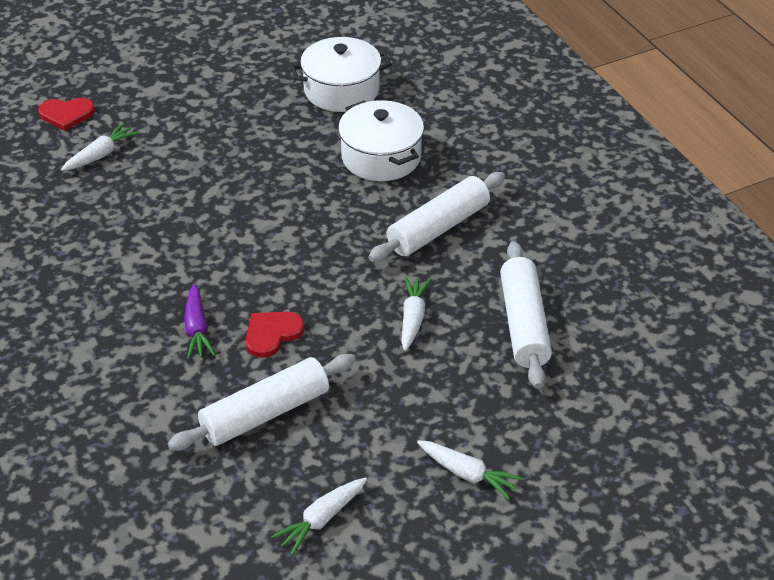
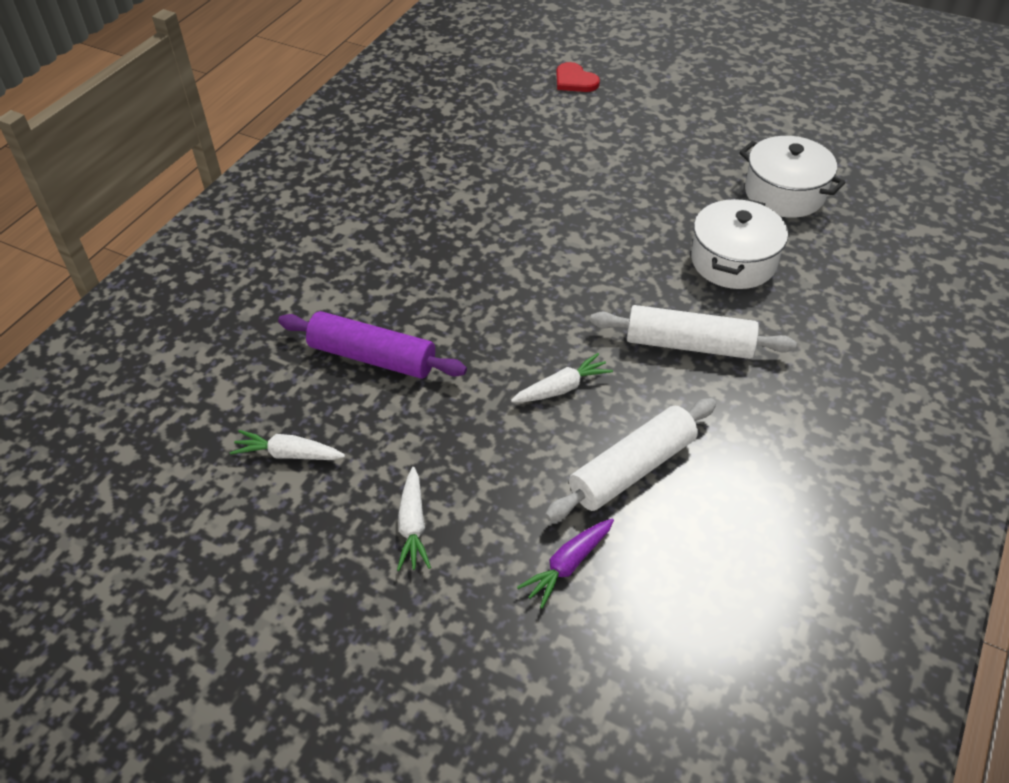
camera: 55 degrees right, 5 degrees up
(101, 155) = (553, 119): white carrot -> none
(197, 329) = (425, 269): purple carrot -> purple carrot (568, 565)
(265, 413) = (372, 357): white rolling pin -> purple rolling pin
(272, 334) = (460, 313): red heart -> none

